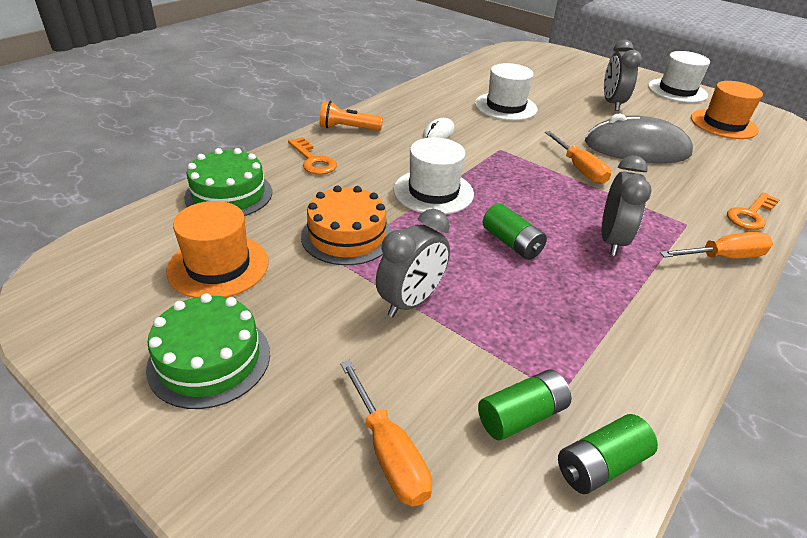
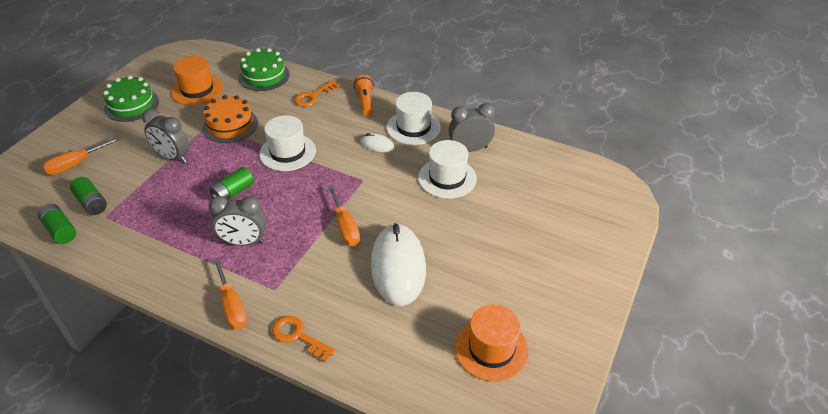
camera: 80 degrees right, 5 degrees up
(579, 169) = (345, 226): orange screwdriver -> orange screwdriver turned 75 degrees counterclockwise
(612, 103) = (498, 254): grey clock -> grey clock (470, 149)
(636, 148) = (398, 266): grey mouse -> white mouse
(677, 91) = (571, 316): white hat -> white hat (413, 127)

